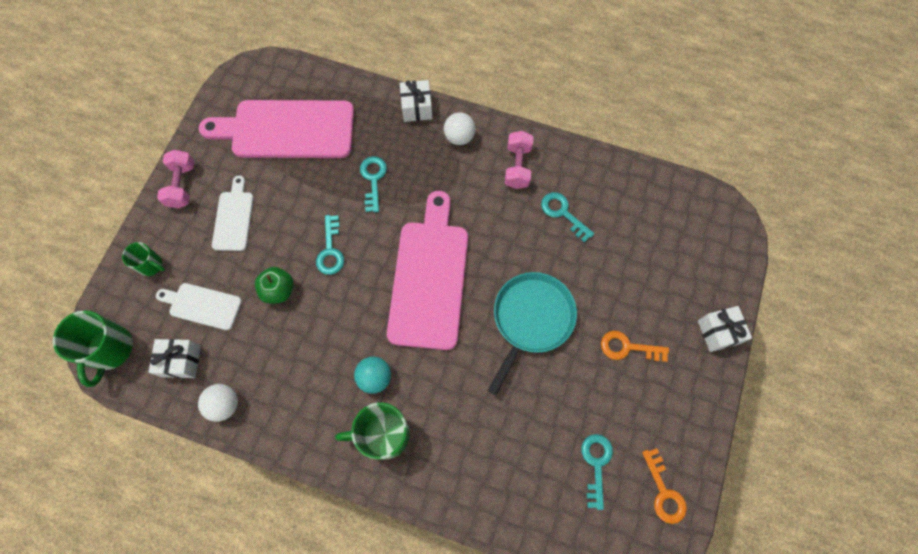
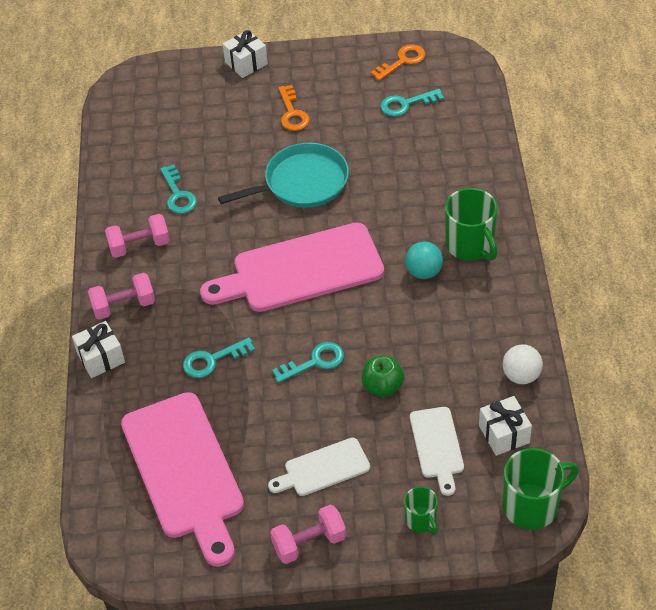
camera: 110 degrees left, 20 degrees down
(151, 265) = (421, 520): green mug -> green mug turned 150 degrees clockwise
(459, 137) = (124, 306): white ball -> pink dumbbell
(531, 319) = (302, 183): turquoise pan -> turquoise pan turned 150 degrees clockwise
(562, 213) = (178, 195): turquoise key -> turquoise key turned 45 degrees counterclockwise

